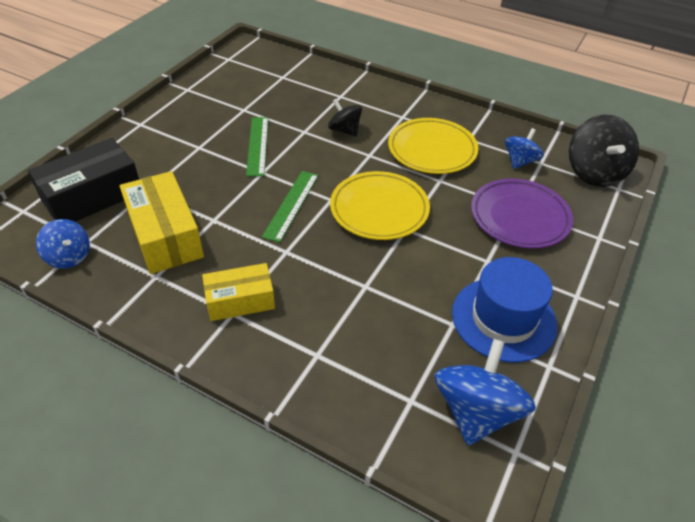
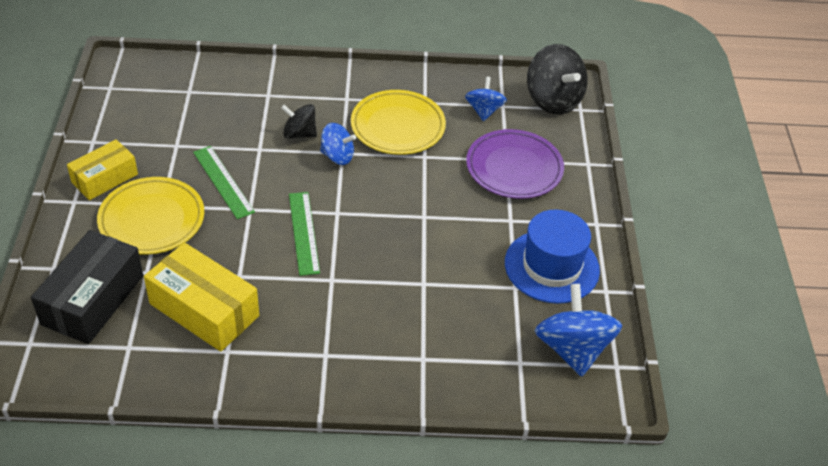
camera: 30 degrees left, 0 degrees up
(69, 257) = (124, 368): blue spinning top -> blue spinning top (337, 156)
(240, 300) = (324, 341): yellow box -> yellow box (104, 178)
(379, 209) = (388, 206): yellow plate -> yellow plate (152, 219)

